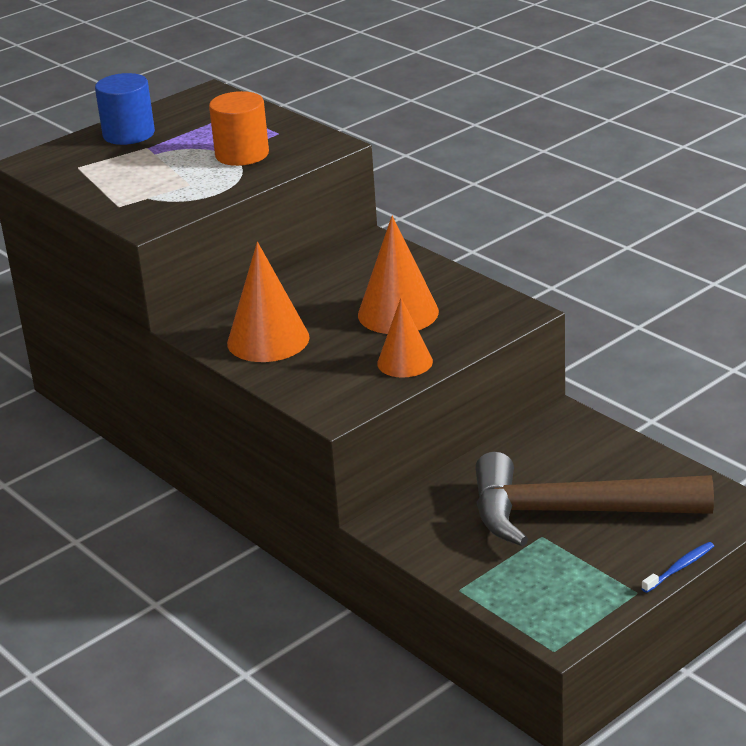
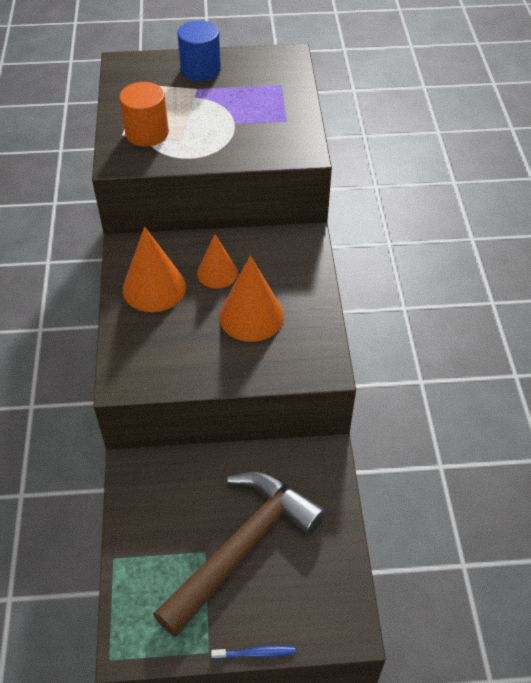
camera: 35 degrees right, 20 degrees up
(242, 154) = (241, 129): orange cylinder -> orange cylinder (147, 133)
(405, 362) = (207, 366): orange cone -> orange cone (217, 273)
(572, 513) = (242, 546): brown hammer -> brown hammer turned 90 degrees clockwise

